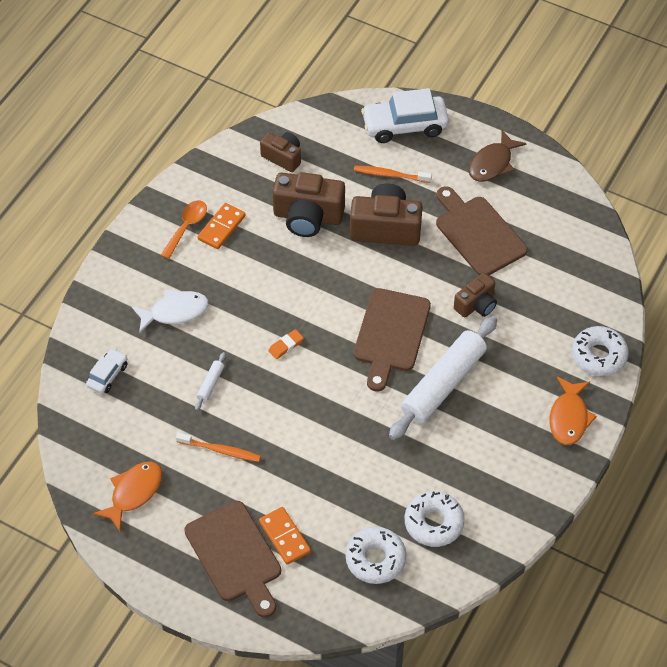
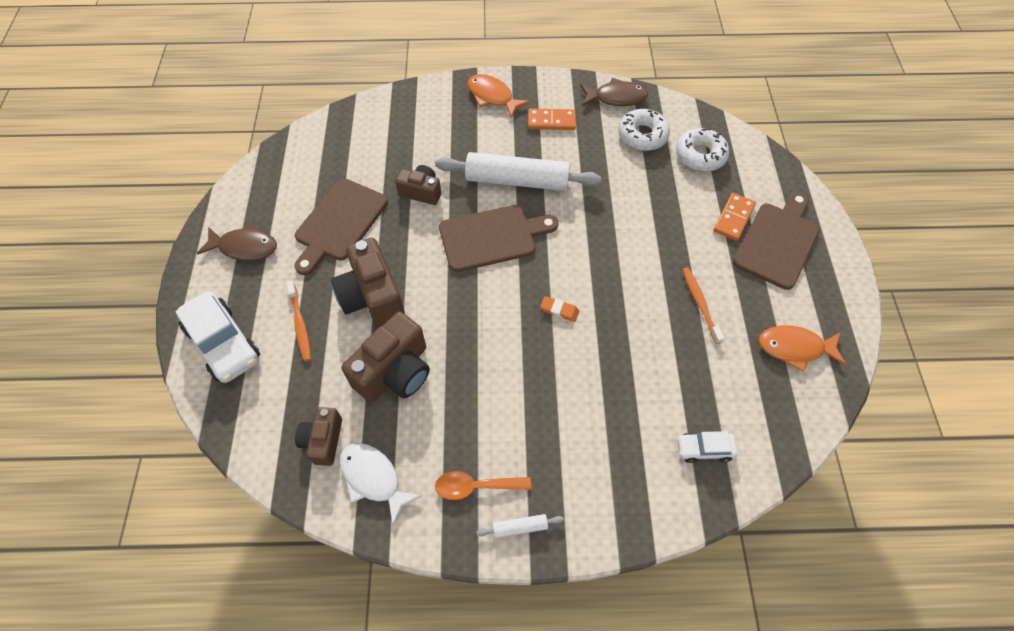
camera: 120 degrees left, 5 degrees up
(175, 312) = (589, 430): white fish -> white fish (373, 478)
(210, 384) = (643, 350): white rolling pin -> white rolling pin (520, 527)
(221, 227) = (455, 448): orange domino -> orange domino (551, 121)
(308, 217) = (395, 371): brown camera -> brown camera turned 60 degrees clockwise
(501, 530) = (616, 98): none -> brown fish
(569, 417) = (492, 96): orange fish -> orange fish turned 120 degrees counterclockwise
(598, 356) = (423, 100): white donut -> none

